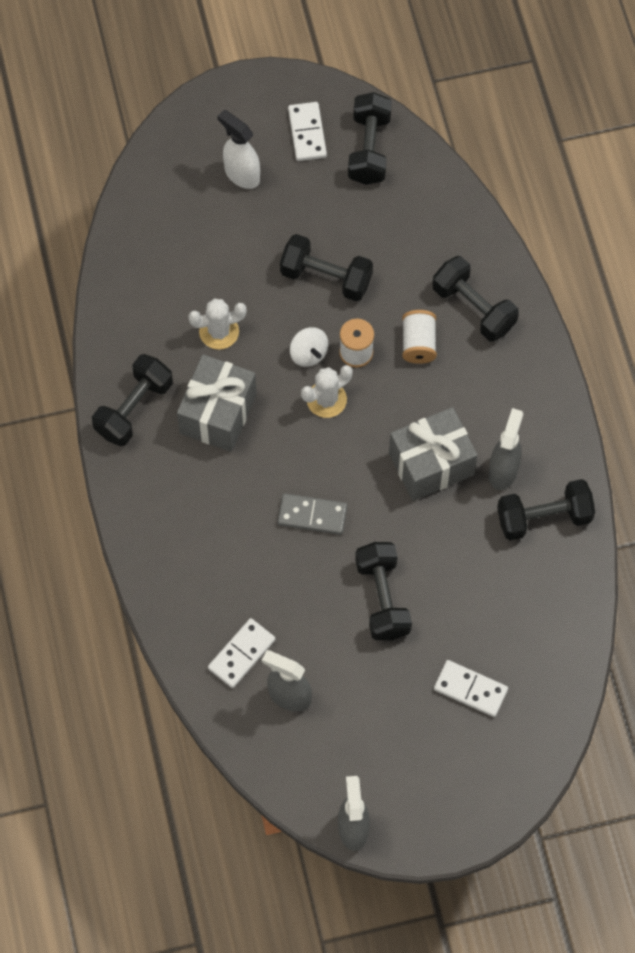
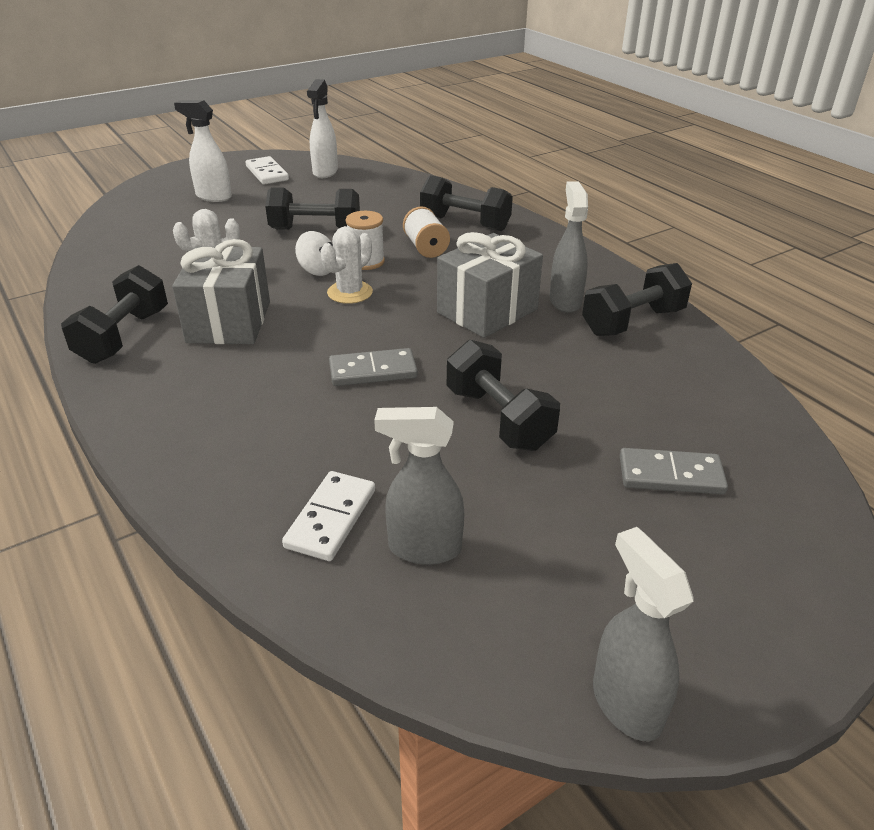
camera: 20 degrees left, 30 degrees down
(369, 149) = (325, 172): black dumbbell -> white spray bottle
(470, 689) = (670, 475): white domino -> grey domino

